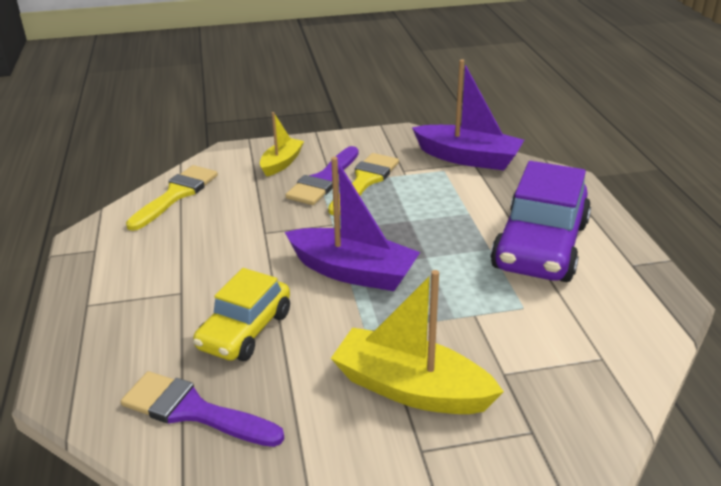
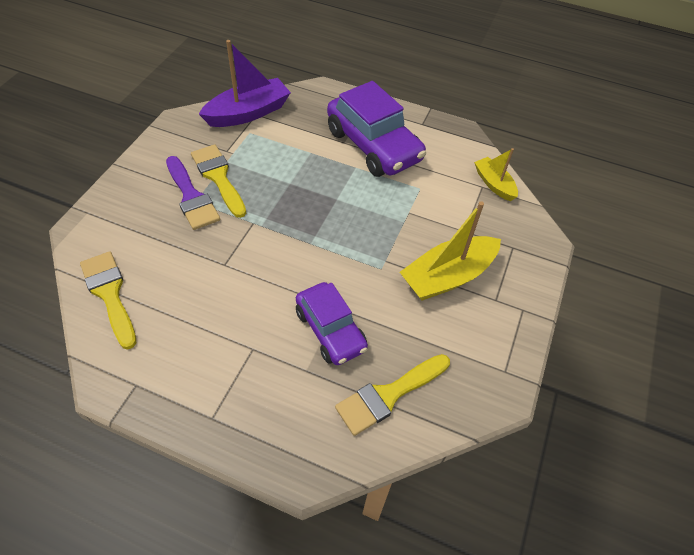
camera: 60 degrees left, 20 degrees up
(193, 411) = (388, 395): purple brush -> yellow brush
(245, 330) = (330, 330): yellow car -> purple car
(281, 163) = (138, 207): yellow boat -> yellow boat (494, 184)
(353, 272) = (318, 242): purple boat -> none

